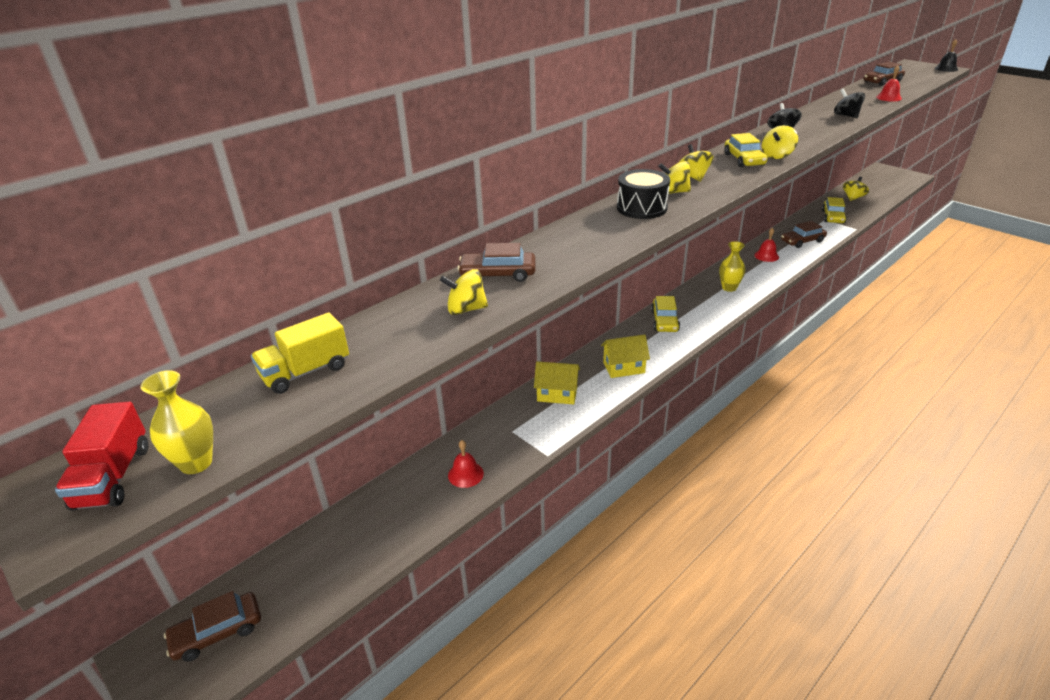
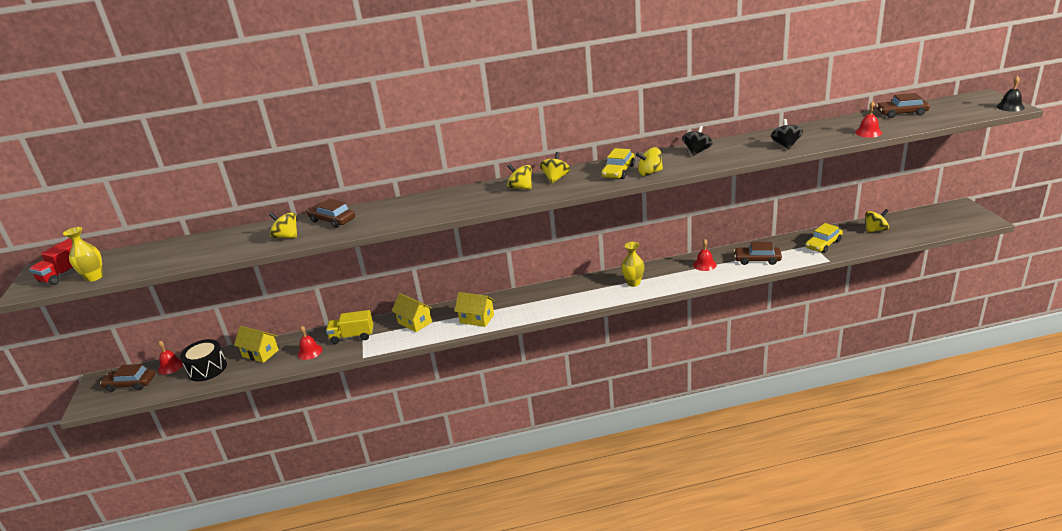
camera: 35 degrees right, 5 degrees down
(262, 576) = (171, 366): none -> red bell
(306, 372) = (180, 249): yellow truck -> yellow truck (352, 336)
(393, 502) = (260, 353): none -> yellow house
(641, 208) = (480, 195): black drum -> black drum (207, 369)
(664, 321) = (549, 294): yellow car -> none

